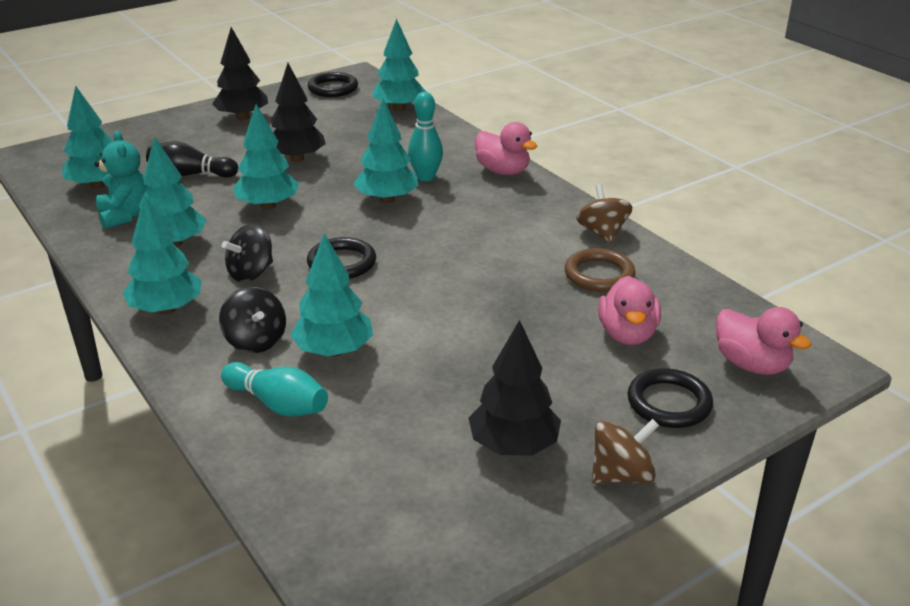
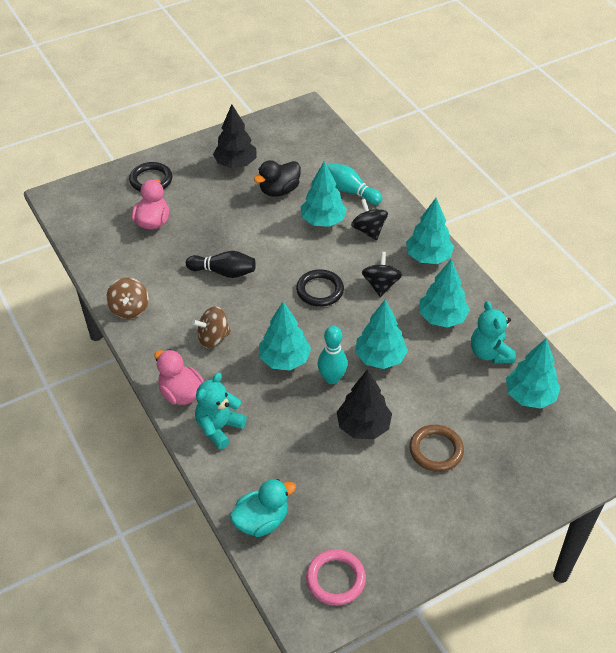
camera: 175 degrees left, 15 degrees up
(190, 174) = (454, 407): black bowling pin -> black bowling pin (224, 272)
(242, 117) = (429, 512): black tree -> none
(251, 273) = (381, 285): black spinning top -> black spinning top turned 45 degrees counterclockwise
(333, 88) = (335, 579): black ring -> pink ring
(399, 108) = (261, 521): turquoise tree -> turquoise duck
(416, 397) = (279, 190): none -> black duck
(425, 177) = (249, 389): turquoise bowling pin -> turquoise bowling pin (332, 378)
(453, 152) = (219, 428): none -> turquoise teddy bear
(599, 275) = (149, 268): brown ring -> brown ring (436, 450)
(621, 475) = (190, 148): brown spinning top -> brown spinning top (213, 338)
(751, 364) = (94, 198): pink duck -> none

